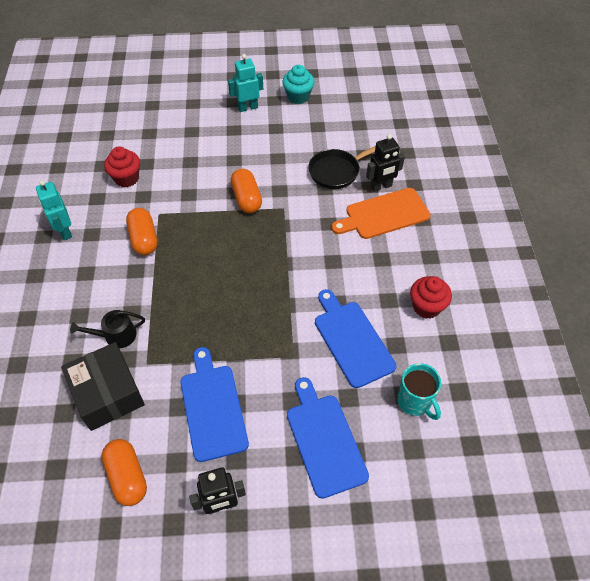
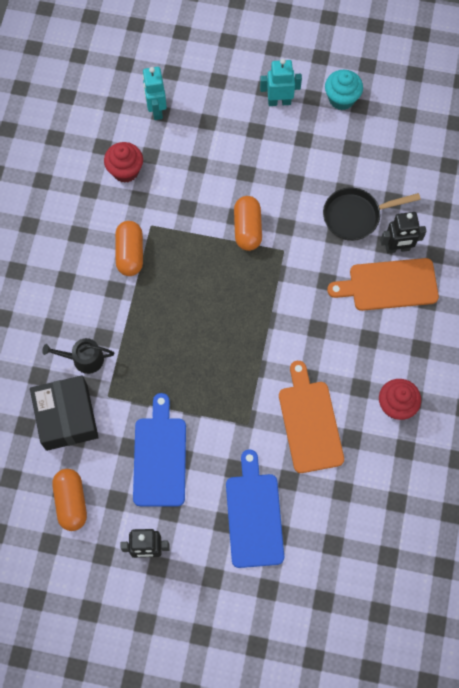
camera: 15 degrees right, 15 degrees up
(65, 231) = (51, 224): turquoise robot -> turquoise robot (156, 110)
(352, 340) = (310, 422): blue cutting board -> orange cutting board
(415, 401) = (350, 501): turquoise mug -> none

